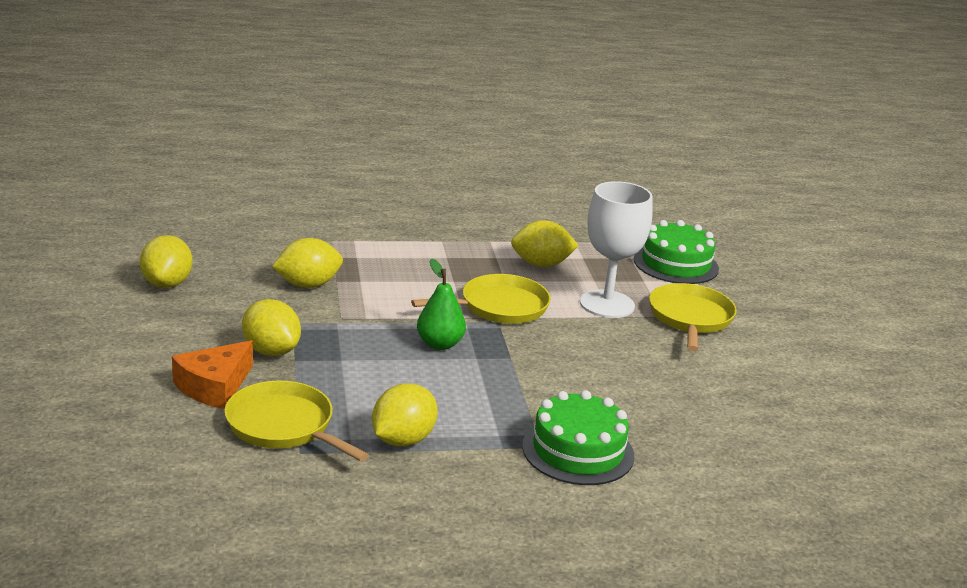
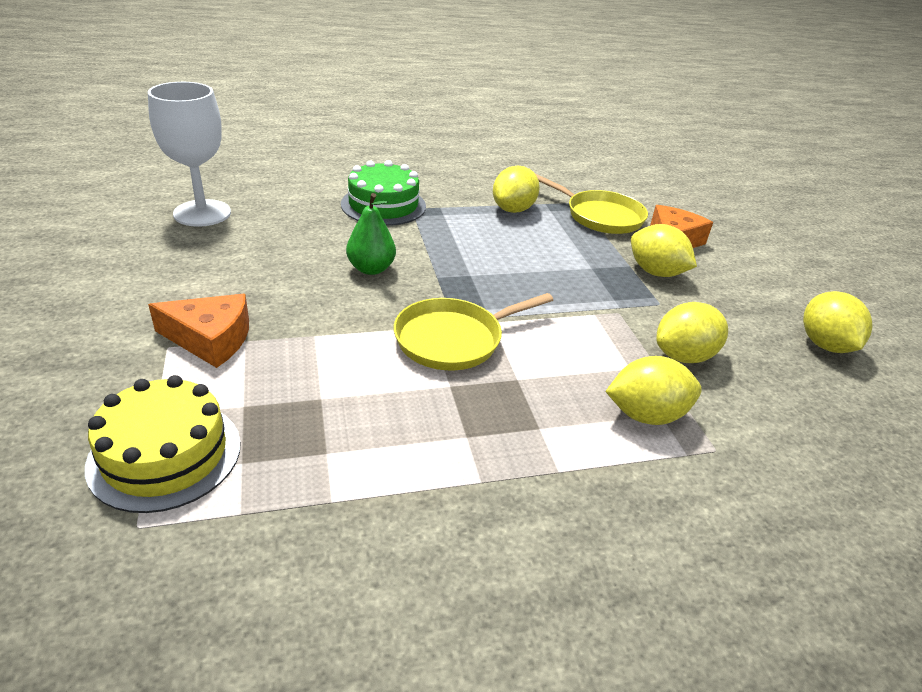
camera: 175 degrees right, 10 degrees up
(439, 344) = (509, 287): green pear -> green pear (371, 269)
(541, 264) = (397, 427): yellow lemon -> yellow lemon (646, 415)
(607, 304) = (315, 354): white goblet -> white goblet (202, 213)
(676, 264) = (165, 454): green cake -> yellow cake
(690, 318) = (211, 339): yellow pan -> orange cheese

